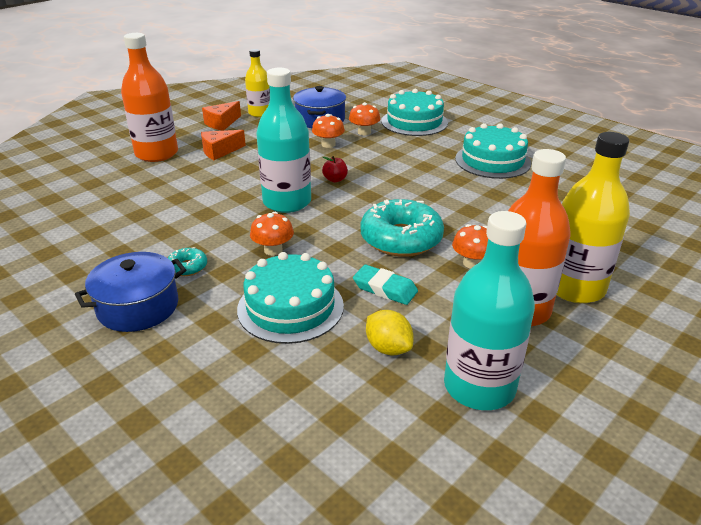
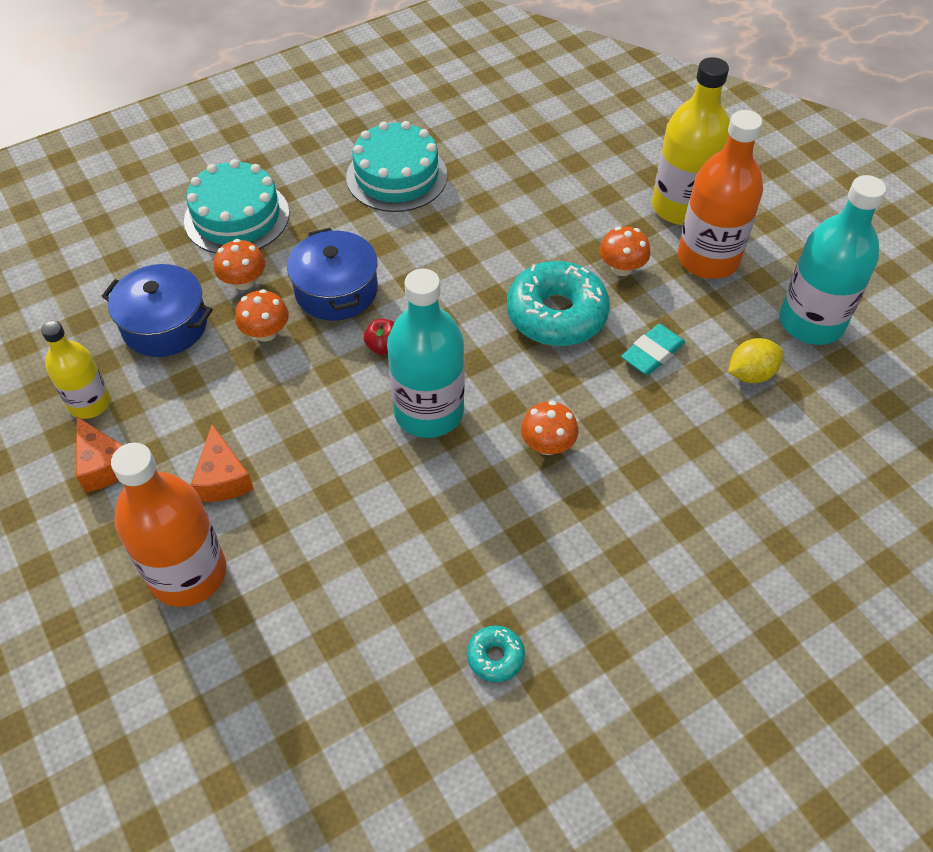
camera: 75 degrees left, 20 degrees up
(138, 307) = (639, 602): blue pot -> blue pot (336, 290)
(187, 267) = (563, 543): turquoise donut -> turquoise donut (495, 657)
(290, 307) = (669, 444): turquoise cake -> none

